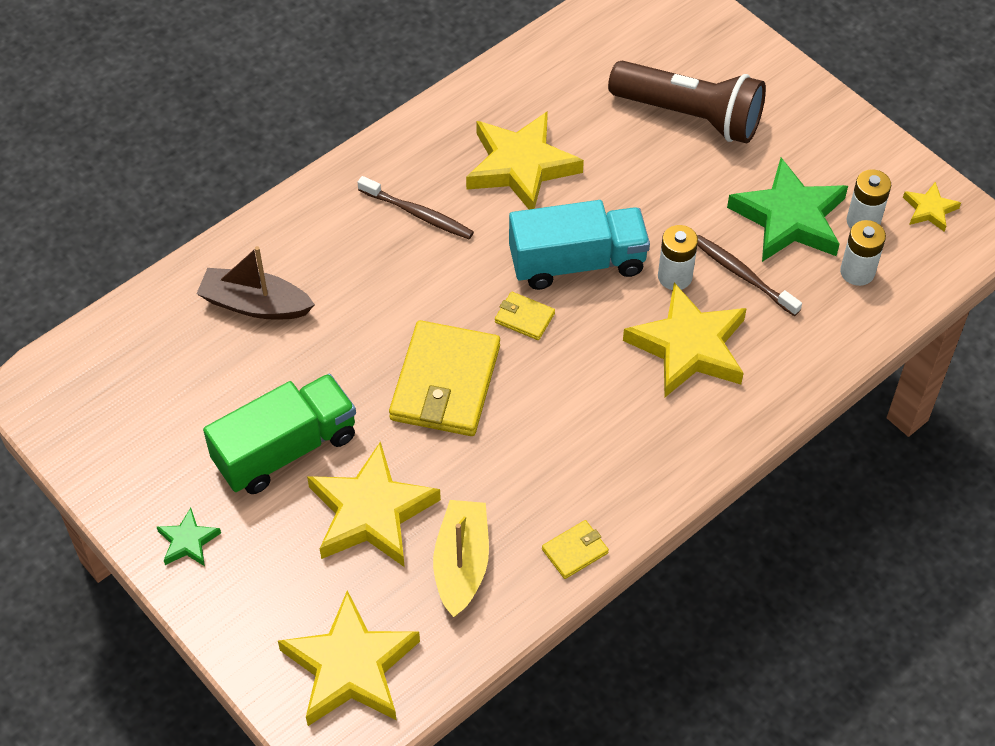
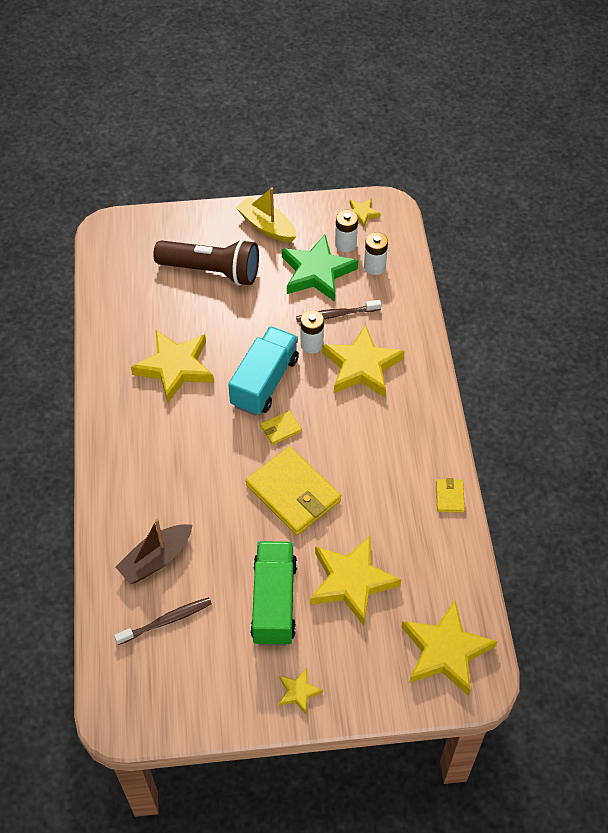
camera: 55 degrees left, 0 degrees up
(188, 541) = (298, 692): green star -> yellow star
(418, 214) = (164, 437): brown toothbrush -> brown toothbrush (166, 621)
(461, 564) = (418, 556): yellow boat -> yellow boat (267, 226)
(690, 116) = (212, 271): brown flashlight -> brown flashlight turned 45 degrees clockwise

